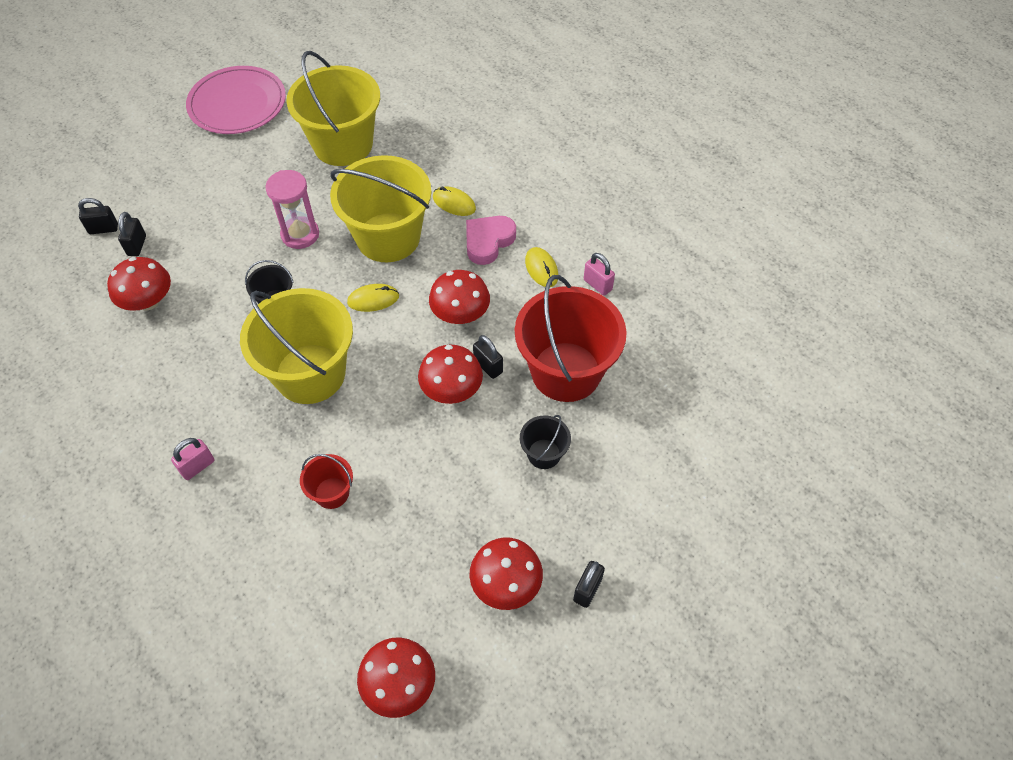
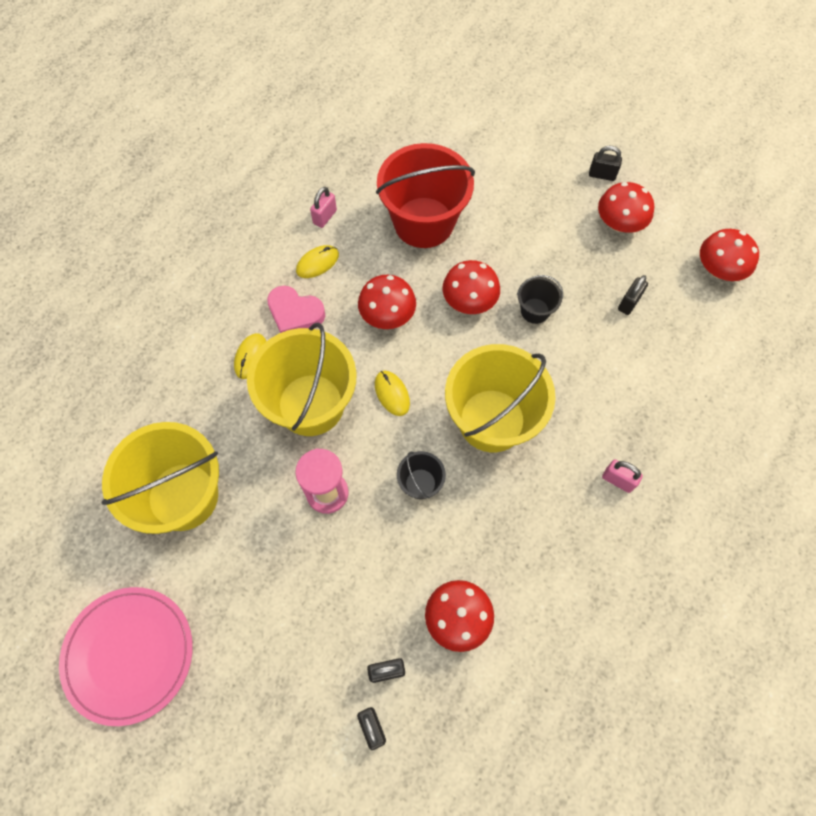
camera: 105 degrees left, 10 degrees up
(332, 493) = (598, 361): red bucket -> none
(488, 366) = (436, 279): black padlock -> black padlock (629, 303)
(544, 454) = (505, 222): black bucket -> black bucket (535, 311)

